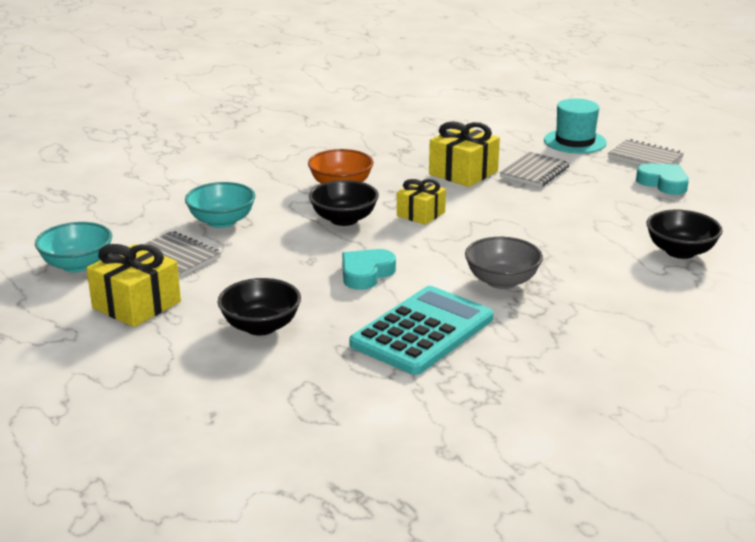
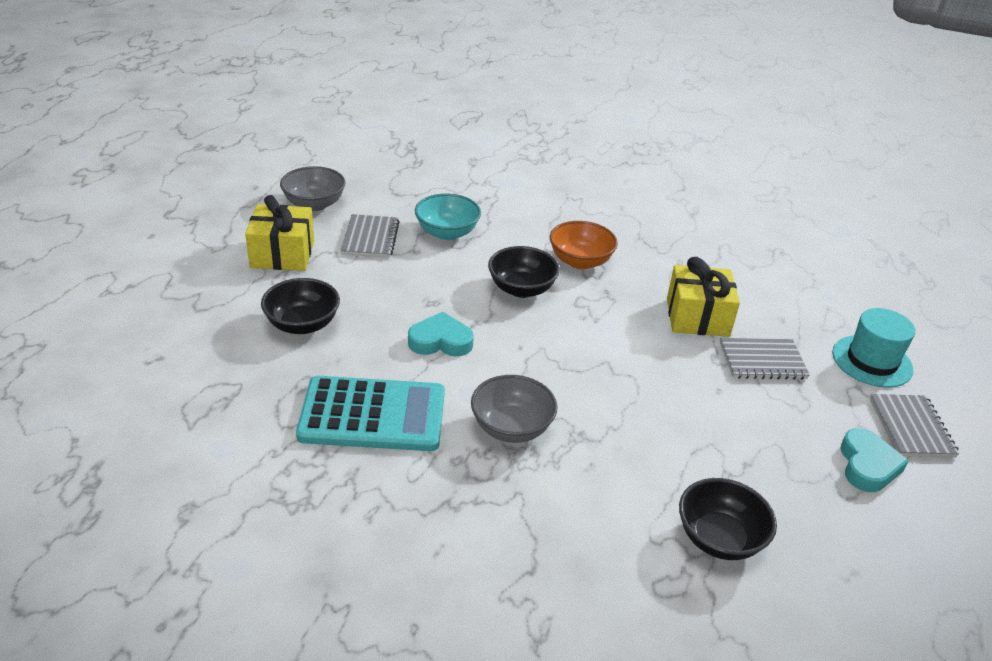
camera: 50 degrees right, 10 degrees up
(77, 265) = (314, 204): turquoise bowl -> grey bowl
(421, 214) = (583, 326): yellow gift -> none

